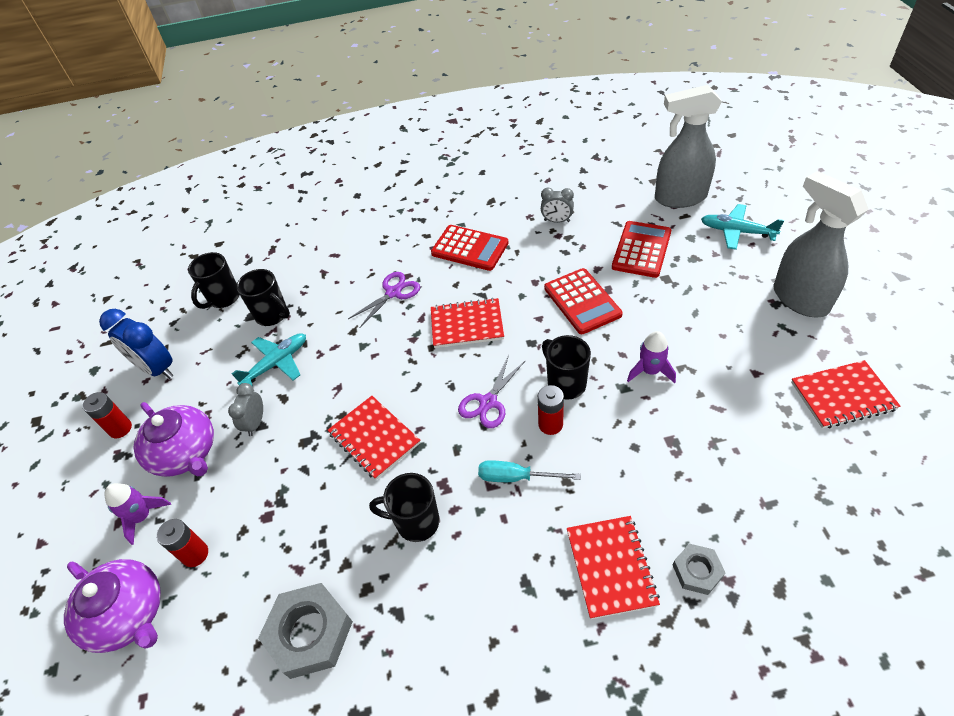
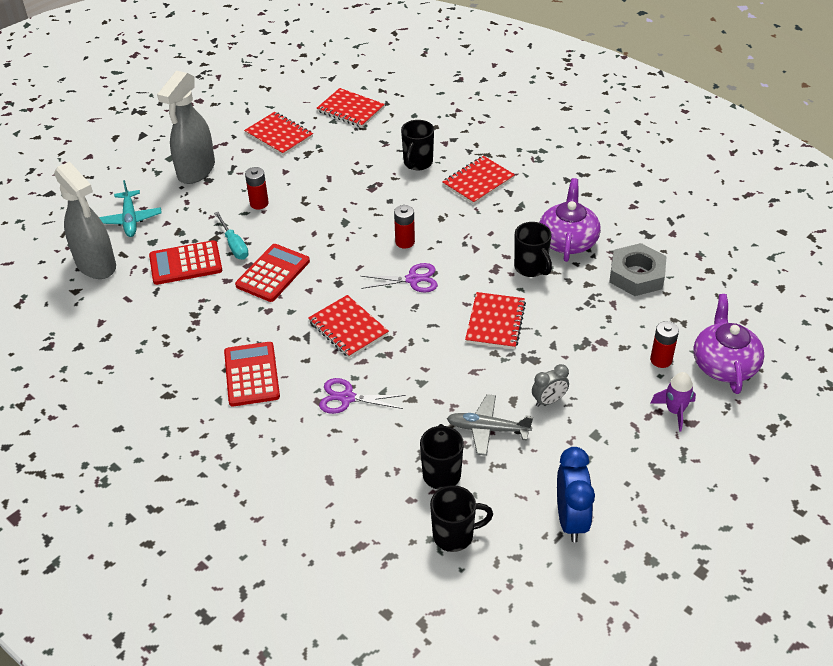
camera: 130 degrees left, 5 degrees down
(120, 429) = (641, 492): red battery -> red battery (259, 203)
(185, 453) = (612, 426): purple teapot -> purple teapot (568, 241)
(276, 364) = (488, 429): turquoise plane -> grey plane
(516, 477) = (458, 240): turquoise screwdriver -> turquoise screwdriver (234, 245)
(557, 221) = (174, 331): grey clock -> none
(565, 383) = (364, 249): black mug -> black mug (417, 163)
(650, 371) = (320, 215): purple rocket -> none
(697, 571) = (450, 153): grey nut -> none
(878, 503) = (350, 110): none -> red notebook

